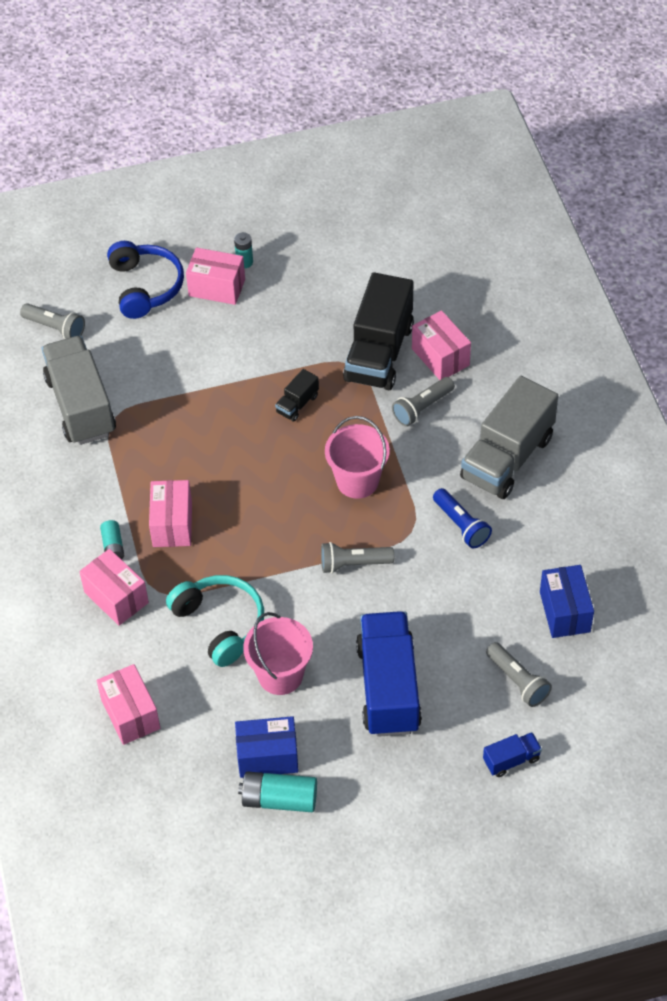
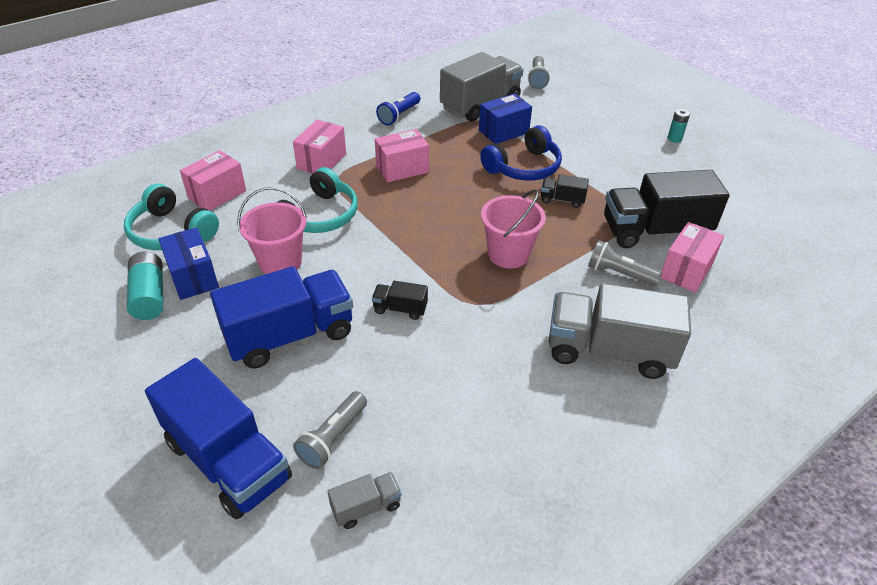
camera: 65 degrees right, 10 degrees down
(113, 546) = (367, 148): turquoise battery -> none
(145, 287) = (606, 103): blue headphones -> blue headphones (523, 167)
(181, 768) = (171, 232): none -> turquoise headphones
(217, 288) = (637, 133): pink box -> none
(353, 564) = (417, 276): grey flashlight -> none
(392, 591) = (400, 309): none -> black truck
(461, 525) = (504, 338): blue flashlight -> blue flashlight (399, 115)
(511, 760) = (228, 460): blue truck -> blue truck, size x2.26
(564, 612) = (442, 457): blue box -> blue box (503, 131)
(590, 674) = (366, 507): none -> grey truck

